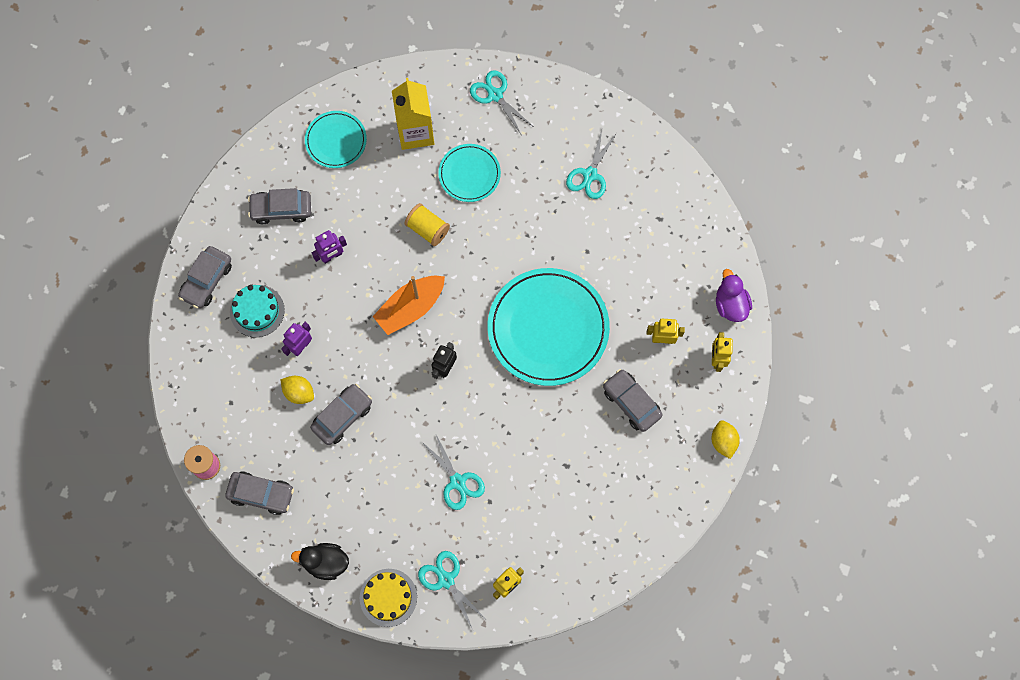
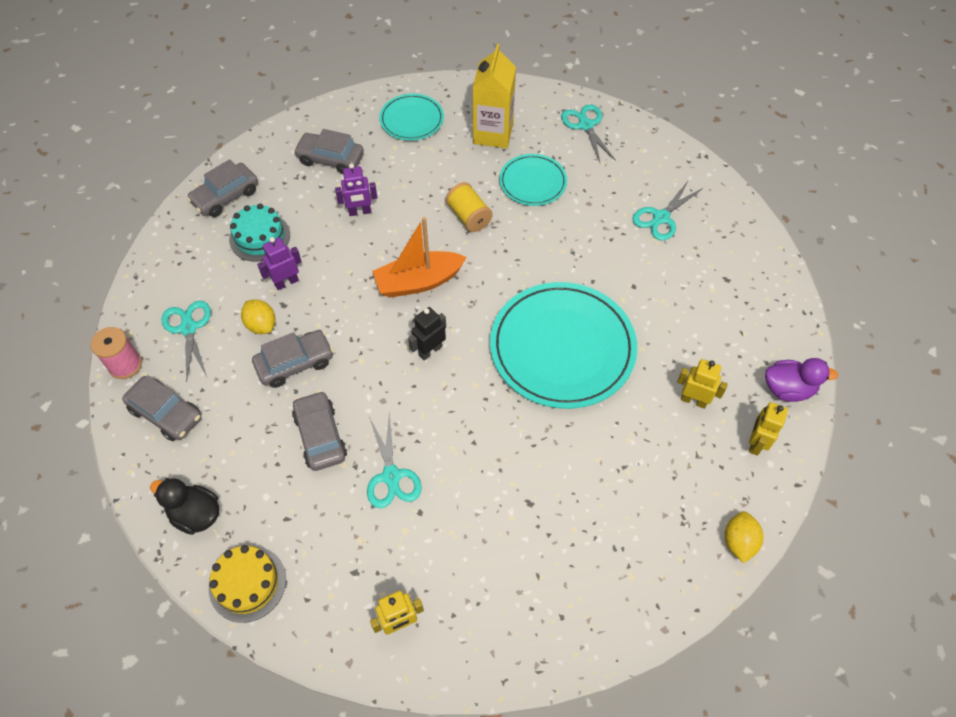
camera: 20 degrees right, 15 degrees down
(446, 580) = (326, 588): turquoise scissors -> turquoise scissors (188, 328)
(631, 402) = (634, 457): grey car -> grey car (320, 436)
(730, 304) = (788, 389): purple duck -> purple duck turned 90 degrees clockwise

